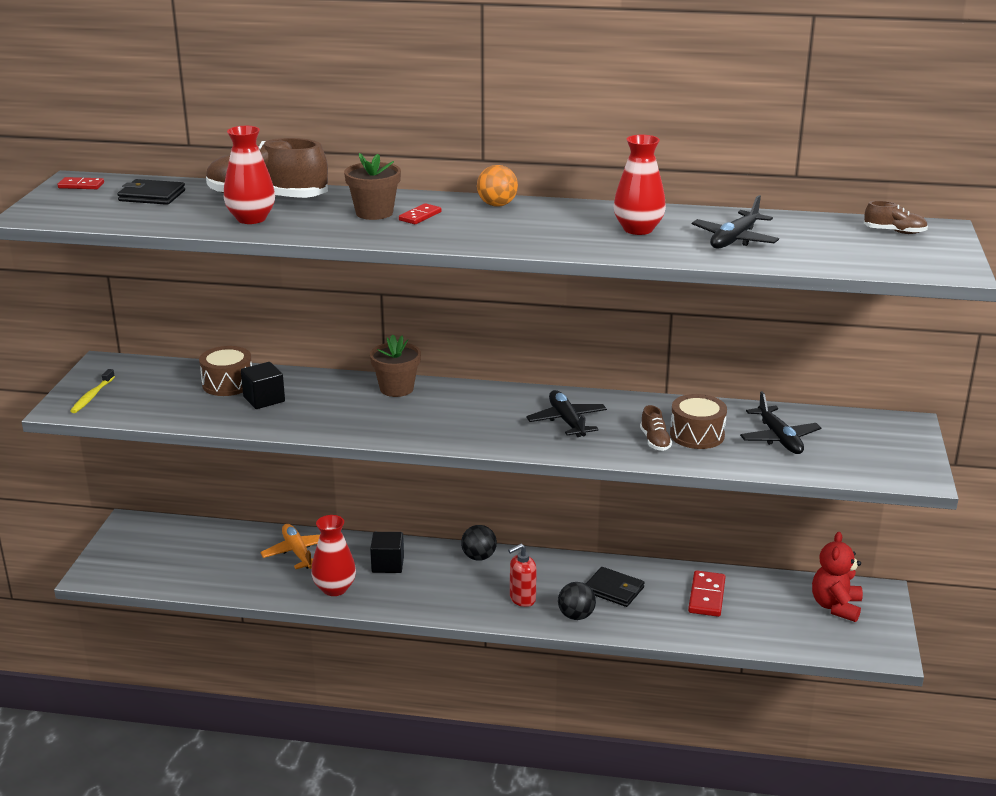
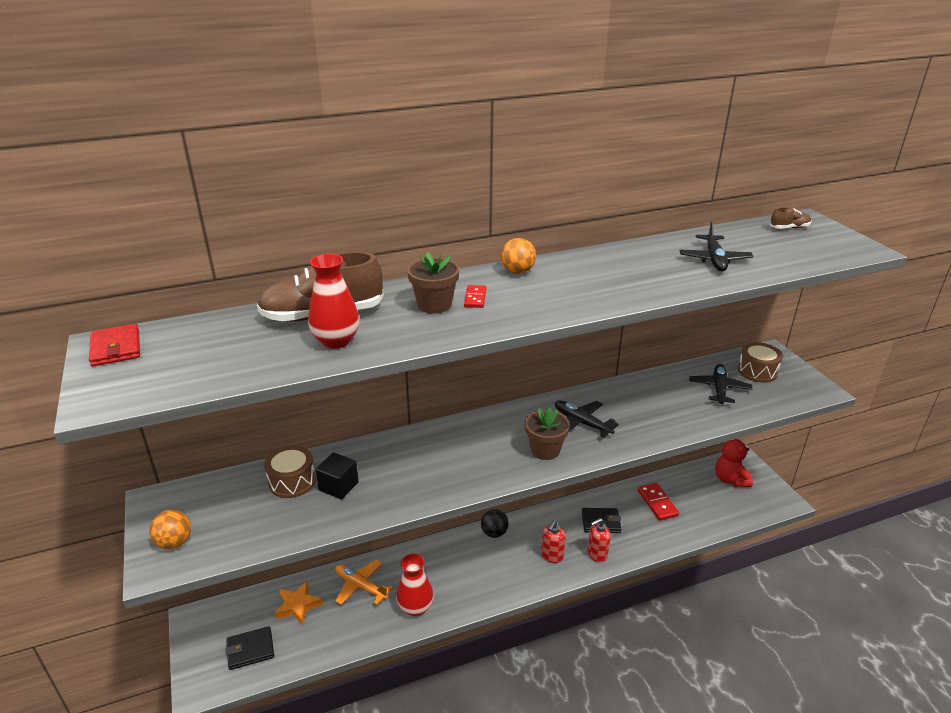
camera: 30 degrees left, 5 degrees up
(81, 185) = (116, 348): red domino -> red wallet
(92, 396) = (174, 542): yellow toothbrush -> orange ball
(152, 196) = (207, 341): black wallet -> black wallet (250, 650)
(226, 547) = (298, 606): none -> orange star
(388, 564) = (436, 567): black cube -> none
(396, 389) = (434, 437): brown flower pot -> brown flower pot (545, 450)
(576, 616) = (597, 554): black ball -> red soap dispenser
(638, 229) = (644, 267): red vase -> none
(655, 441) = (653, 419): brown shoe -> none
(697, 435) = (671, 404): brown drum -> brown drum (757, 371)
(779, 438) = (719, 389): black plane -> black plane turned 120 degrees counterclockwise

